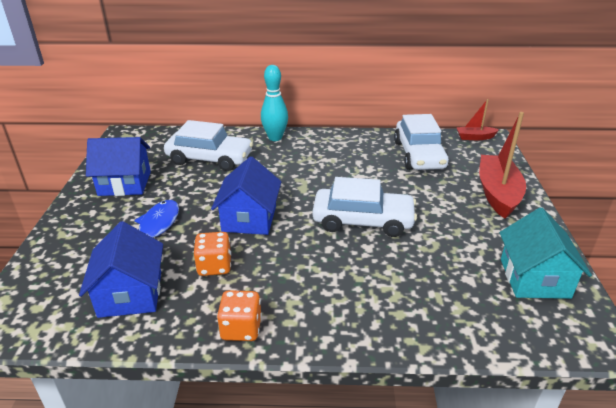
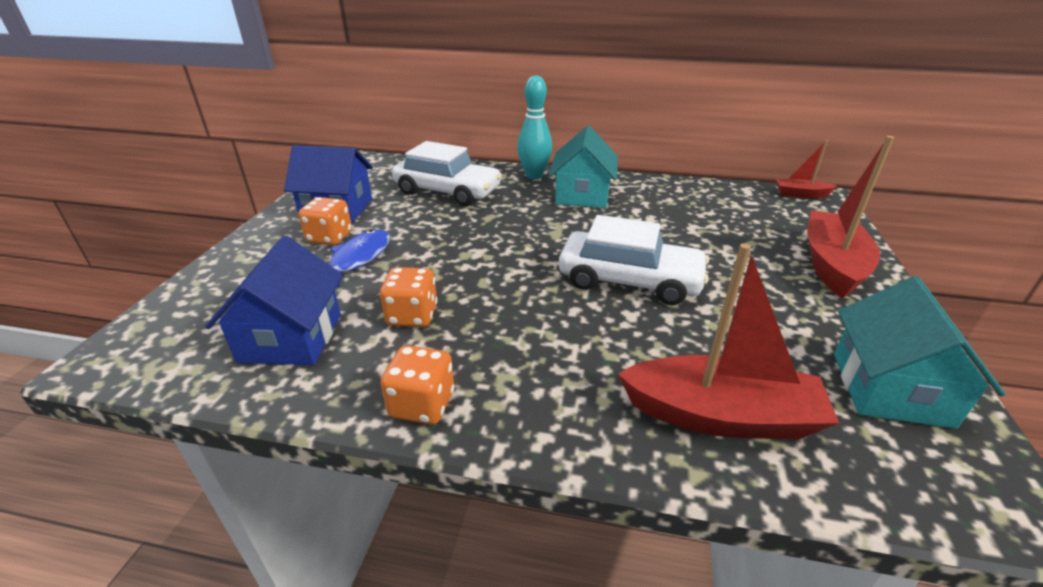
camera: 10 degrees right, 0 degrees up
(128, 210) = (330, 238): none -> orange dice
(249, 218) = (476, 262): blue house -> none
(316, 152) = (582, 195): none -> turquoise house
(419, 155) = (720, 208): white car -> none
(434, 309) = (721, 416): none -> red boat

